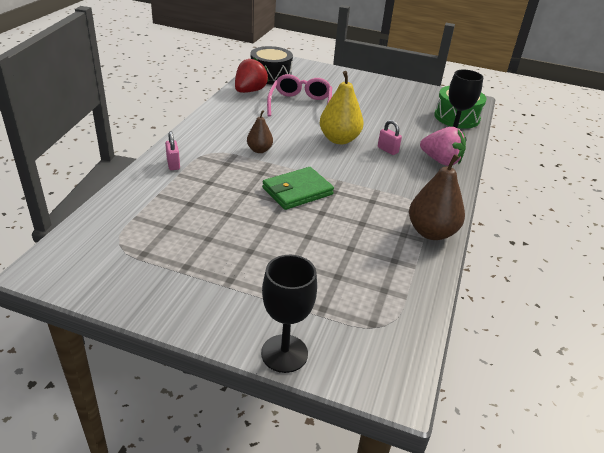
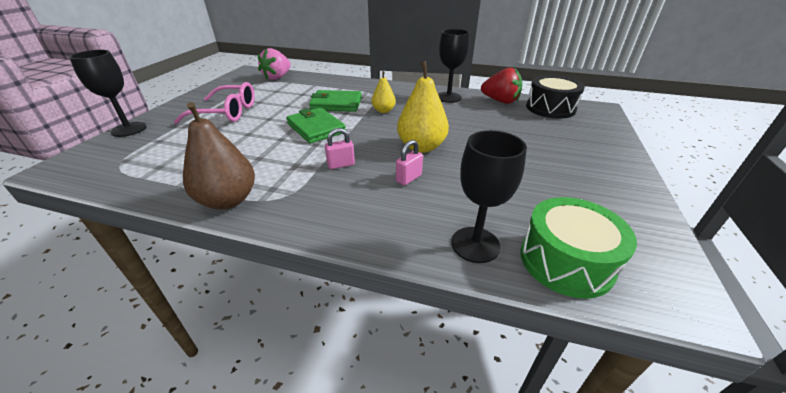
camera: 90 degrees right, 0 degrees up
(173, 164) = (353, 86): pink padlock -> pink padlock (341, 165)
(232, 178) = (336, 104): none -> green wallet
(233, 112) = (448, 97): none -> black goblet
(259, 150) = (383, 111): brown pear -> yellow pear
(300, 105) = (490, 125): pink glasses -> pink glasses (226, 112)
(441, 161) = (393, 223): pink strawberry -> pink strawberry (277, 77)

